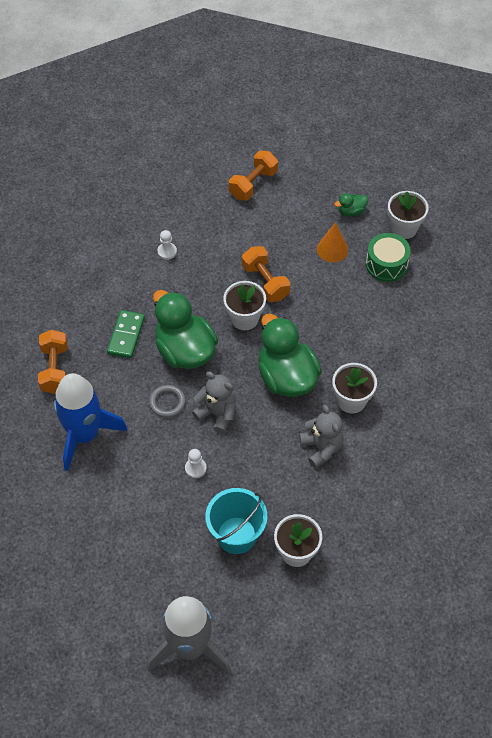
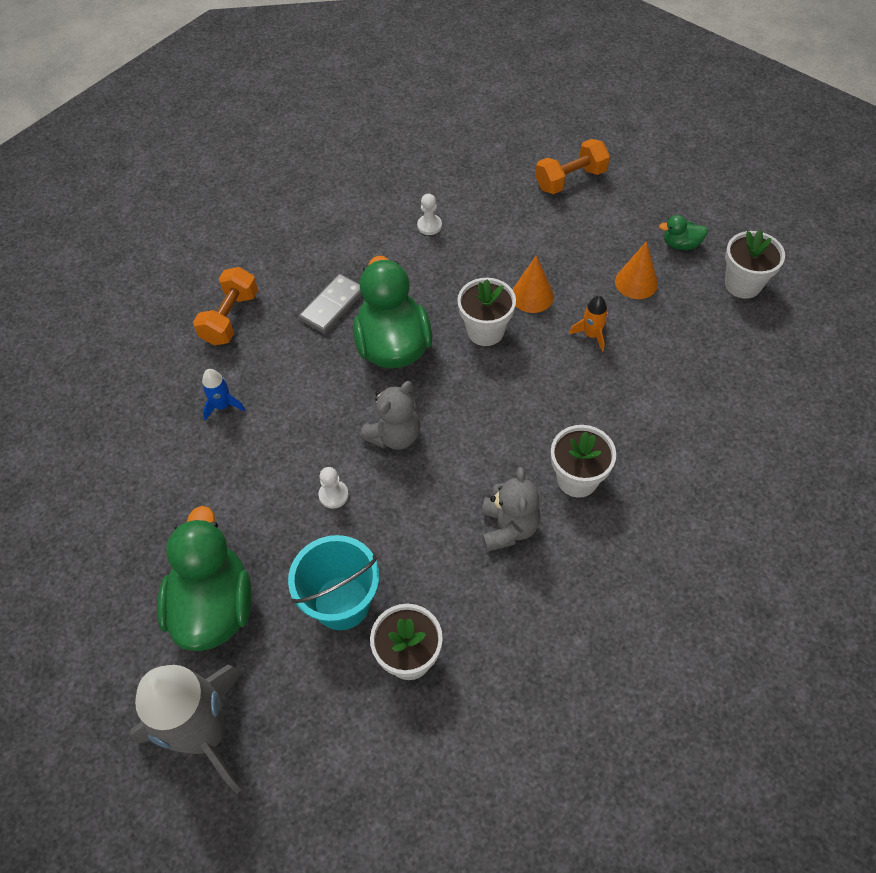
camera: 25 degrees right, 0 degrees up
(84, 434) = (223, 405): blue rocket -> blue rocket, size x0.42
(126, 335) = (332, 306): green domino -> grey domino
(167, 402) = (340, 401): grey ring -> none
(217, 414) = (394, 435): grey teddy bear -> grey teddy bear turned 75 degrees clockwise
(265, 282) = (532, 296): orange dumbbell -> orange cone
(286, 377) = (505, 420): green duck -> green duck (214, 606)
(318, 298) = (591, 335): none -> orange rocket
(386, 264) = (700, 321): green drum -> none

